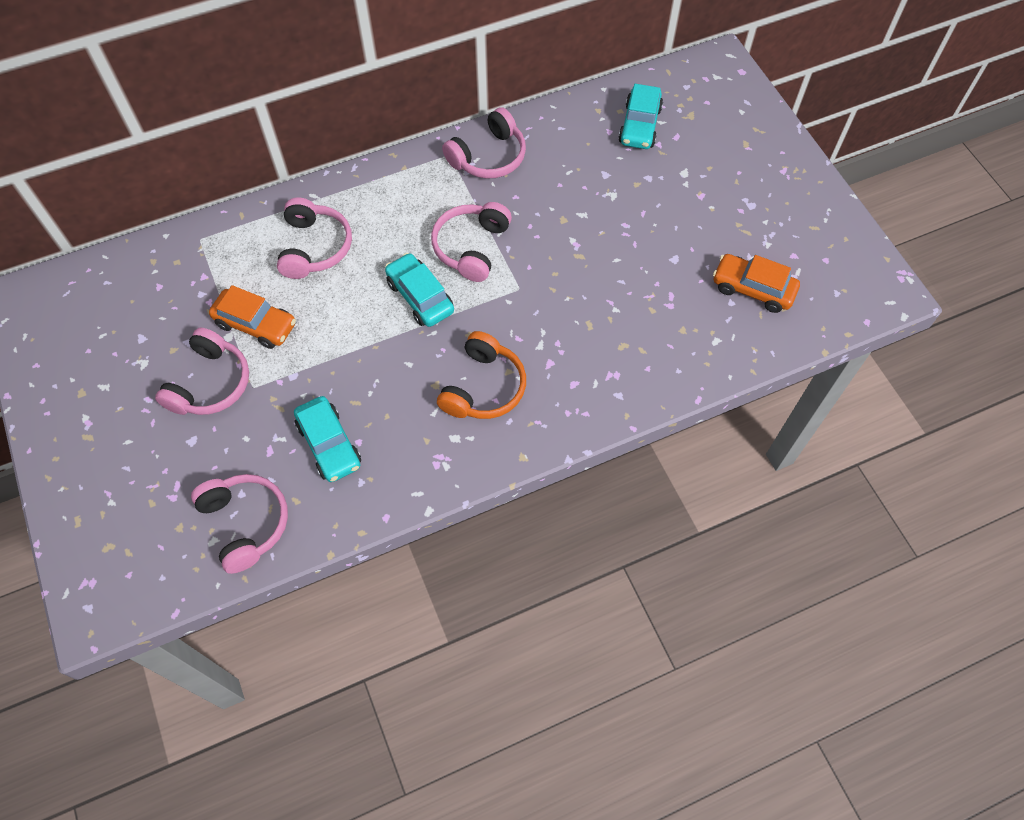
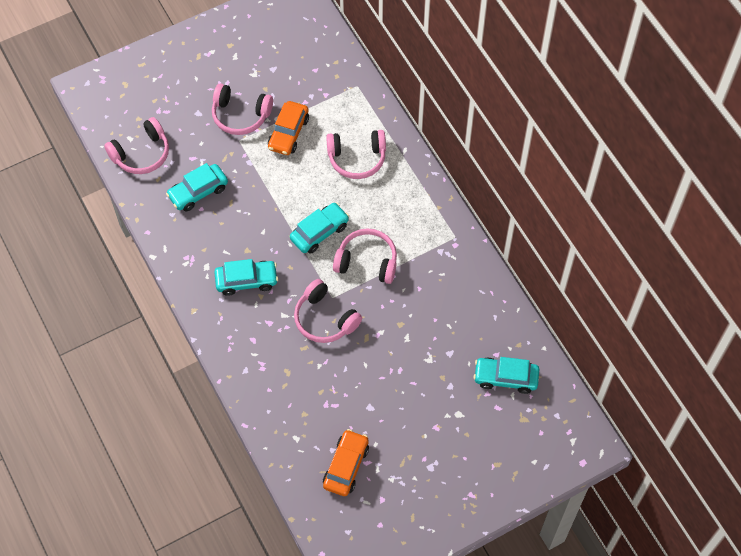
camera: 85 degrees right, 0 degrees up
(483, 387) = (246, 281): orange headphones -> turquoise car
(488, 156) = (457, 265): pink headphones -> pink headphones (325, 319)

